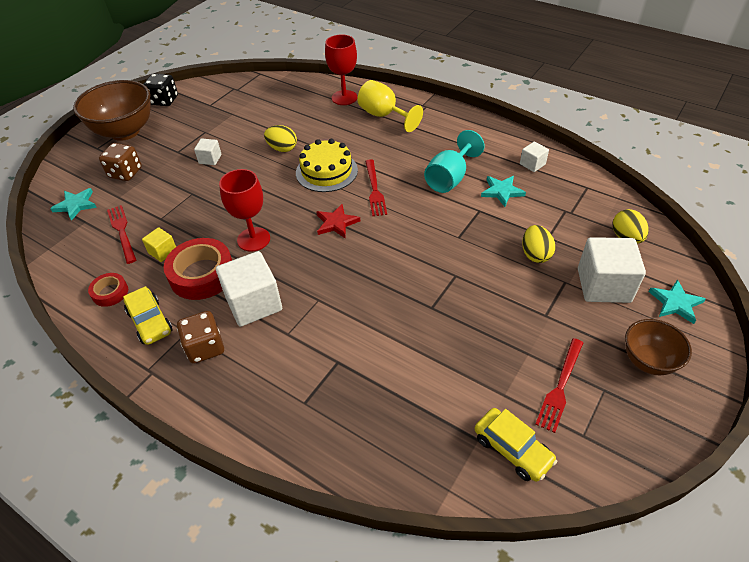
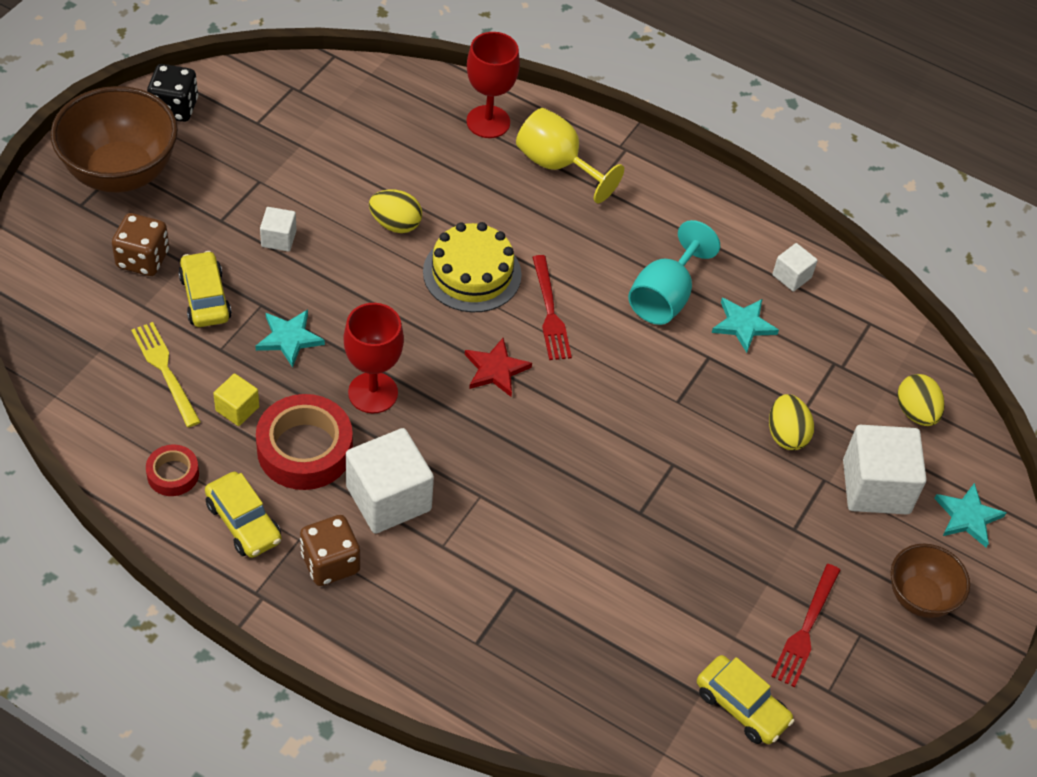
camera: 10 degrees left, 5 degrees up
(76, 205) = (76, 318): turquoise star -> turquoise star (289, 338)
(122, 231) = (165, 370): red fork -> yellow fork
(158, 191) = (205, 298): none -> yellow car

